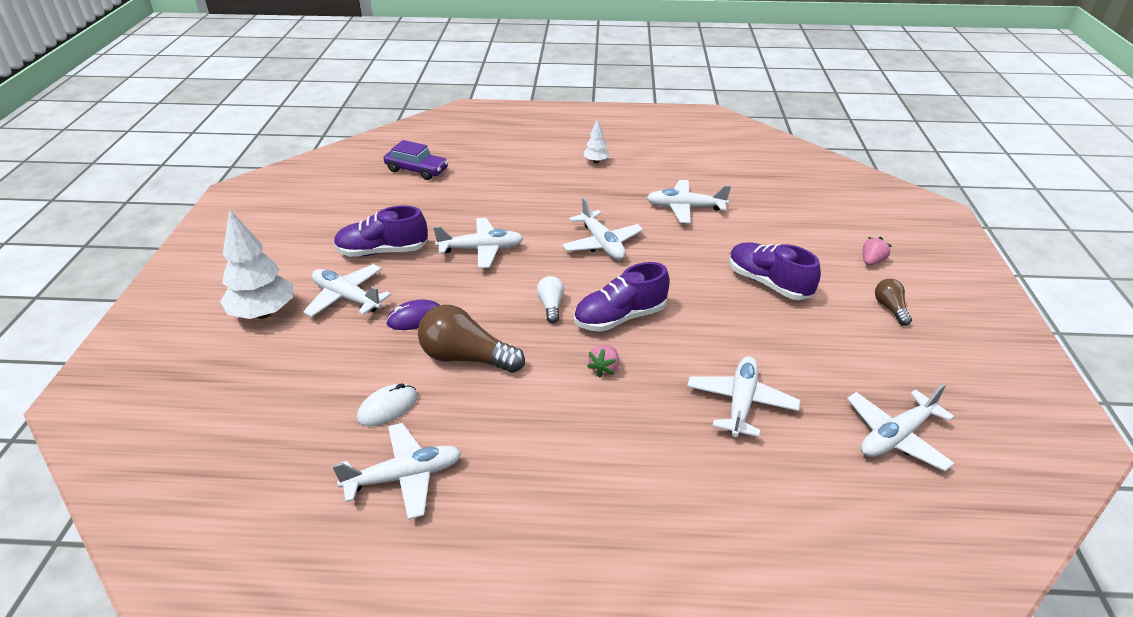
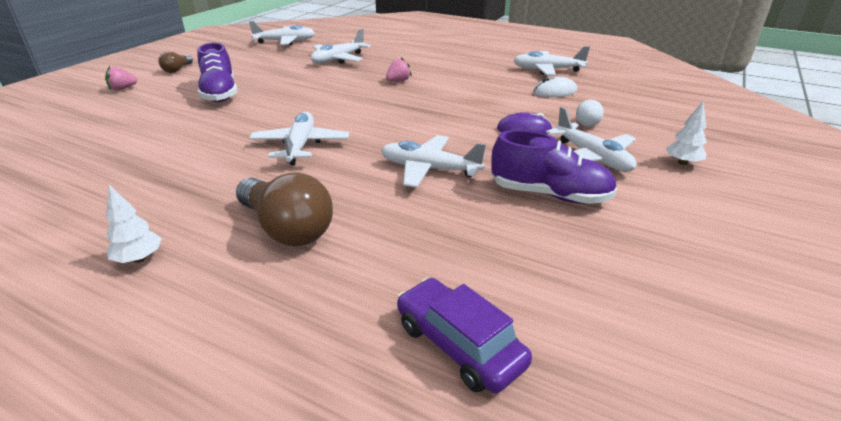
camera: 155 degrees left, 5 degrees down
(263, 313) = (682, 163): white tree -> white tree, size x0.50
(466, 358) = (490, 101): brown light bulb -> brown light bulb (287, 229)
(551, 306) = (401, 114): white light bulb -> white light bulb (587, 121)
(620, 318) = (356, 98): purple shoe -> none
(685, 208) = (163, 158): white plane -> none

